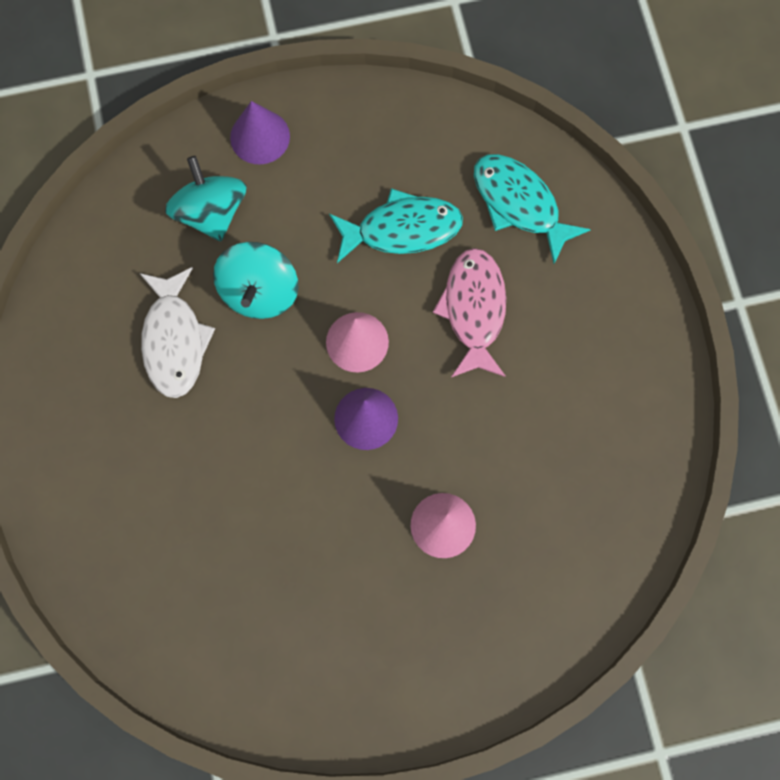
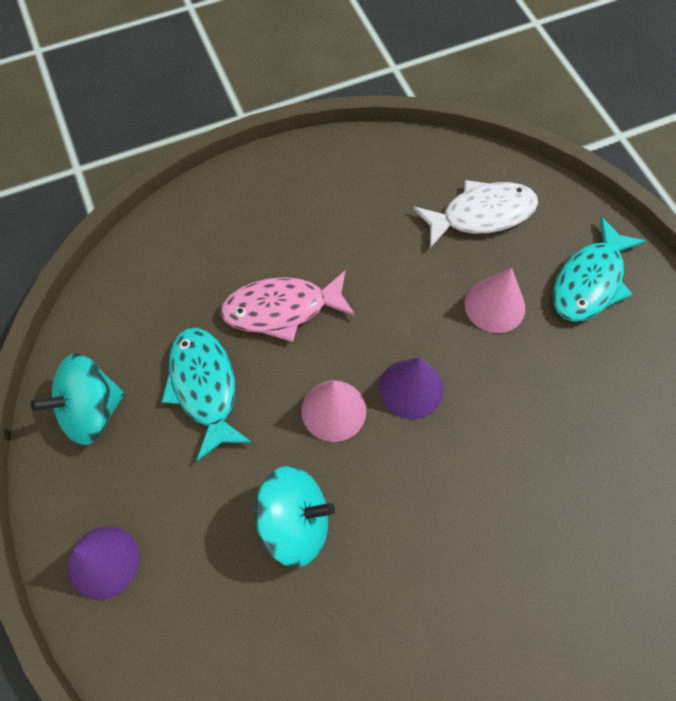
camera: 100 degrees left, 10 degrees down
(174, 341) = (368, 609): white fish -> white fish (481, 214)
(211, 212) = (205, 600): turquoise spinning top -> turquoise spinning top (91, 411)
(519, 204) = (166, 285): turquoise fish -> turquoise fish (589, 281)

